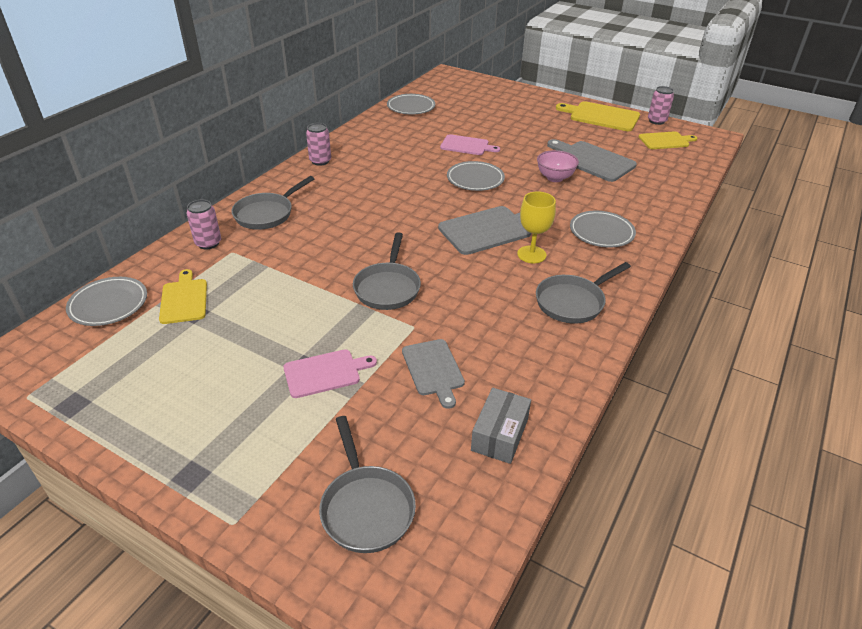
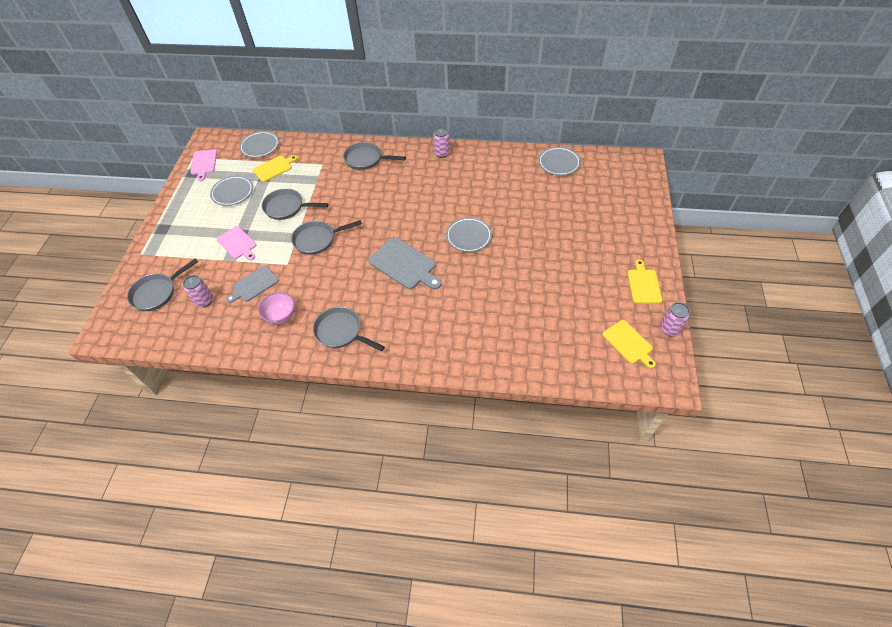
camera: 70 degrees right, 15 degrees up
(208, 243) = (325, 152): pink can -> pink can (204, 301)
(292, 303) = (287, 207): none -> grey pan
(466, 145) = (517, 215): pink cutting board -> pink cutting board (204, 163)
(499, 434) = (214, 328): grey box -> none
(531, 254) = (385, 296): yellow goblet -> none
(555, 178) = (501, 281): pink bowl -> pink bowl (281, 316)
(592, 160) = (548, 297): grey cutting board -> none
(601, 116) = (643, 285): yellow cutting board -> yellow cutting board, size x0.66
(601, 232) = (436, 329): grey plate -> grey plate (232, 192)

